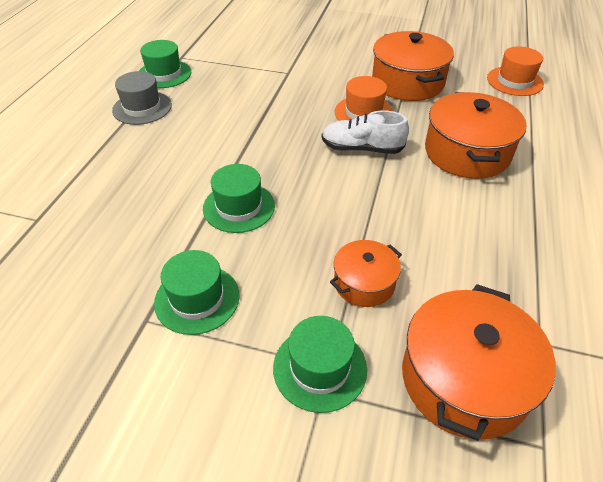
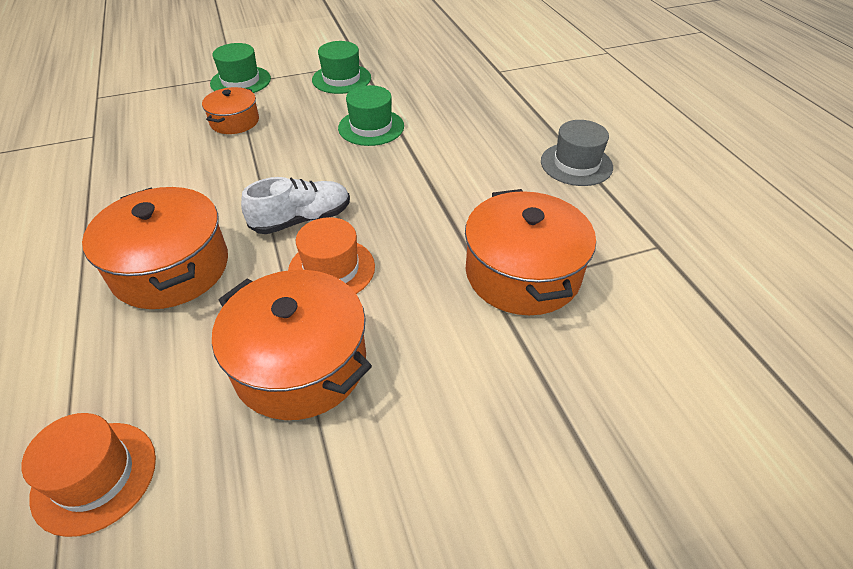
camera: 145 degrees right, 0 degrees up
(164, 74) = (629, 211): green hat -> none
(464, 379) = (147, 105): orange pot -> orange pot (522, 273)

